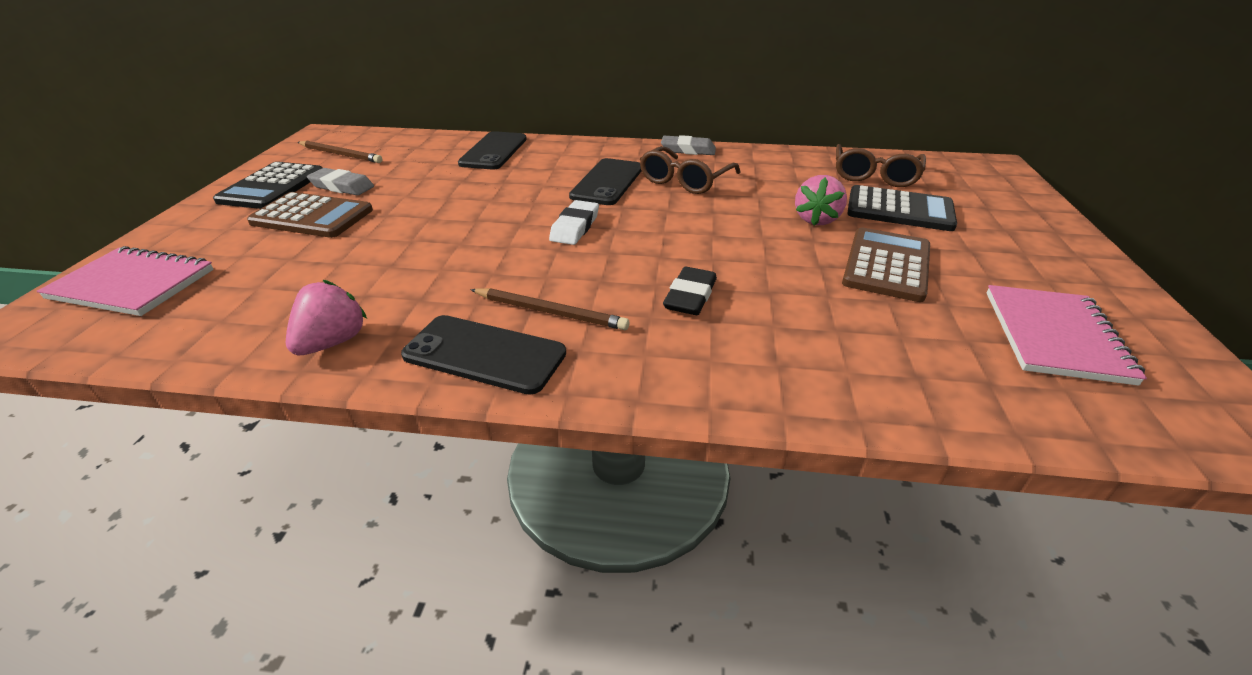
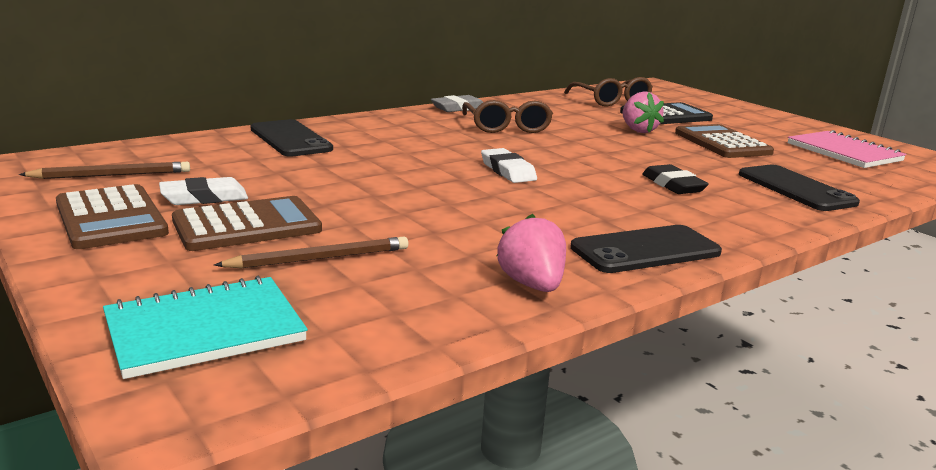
camera: 45 degrees left, 15 degrees down
(132, 284) = (205, 330): pink notebook -> turquoise notebook
(272, 187) = (110, 218): black calculator -> brown calculator
(342, 186) = (204, 198): grey eraser -> white eraser
(550, 312) = (622, 217): brown pencil -> brown pencil (319, 258)
(607, 182) = (454, 139): black phone -> black phone (795, 189)

